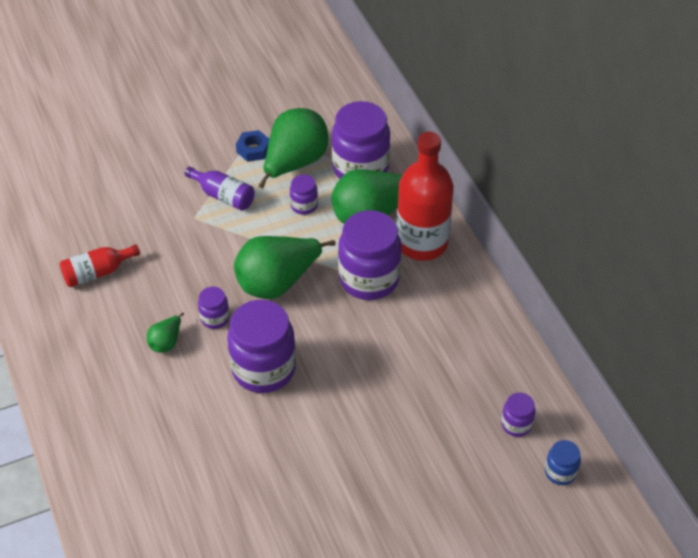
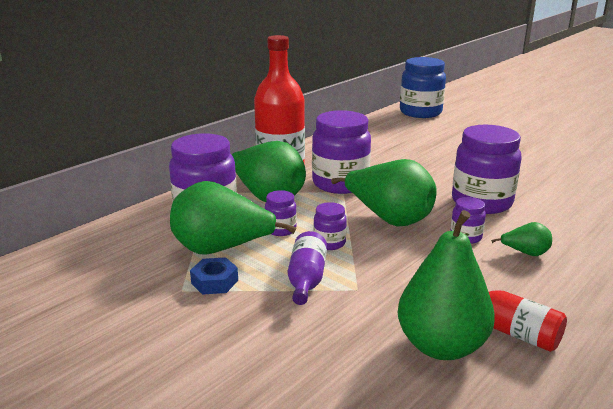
camera: 115 degrees left, 25 degrees down
(111, 231) = (441, 346): none -> green pear
(516, 424) = (405, 124): purple jar -> purple jar (329, 243)
(560, 472) = (420, 112): blue jar -> blue jar, size x2.12

